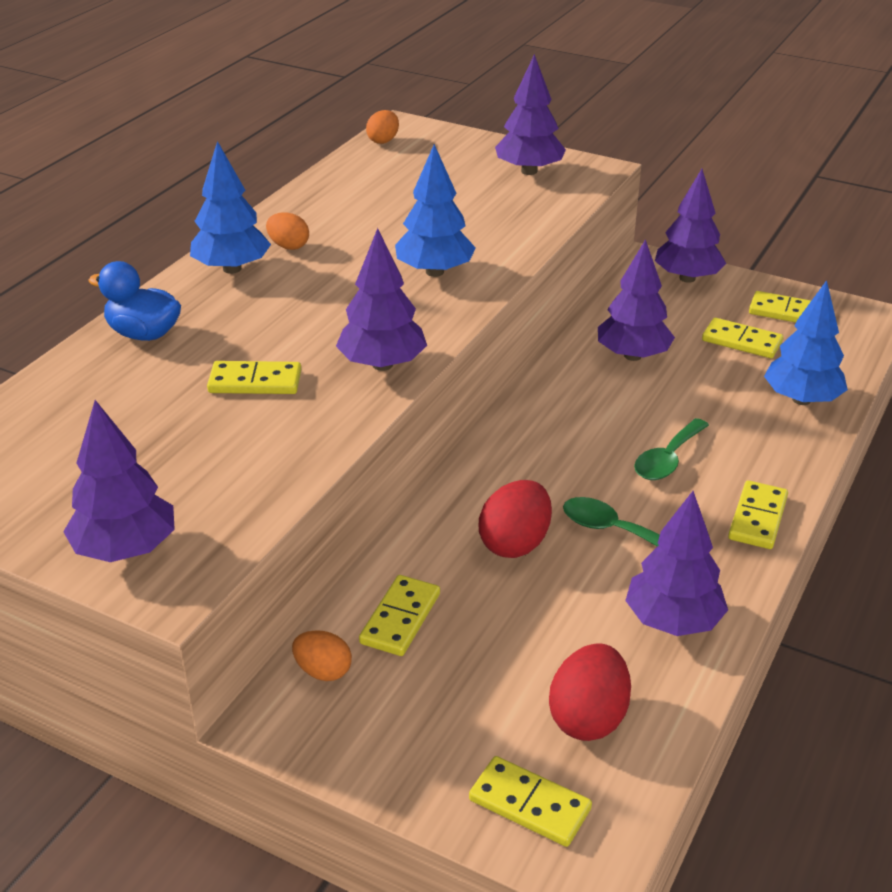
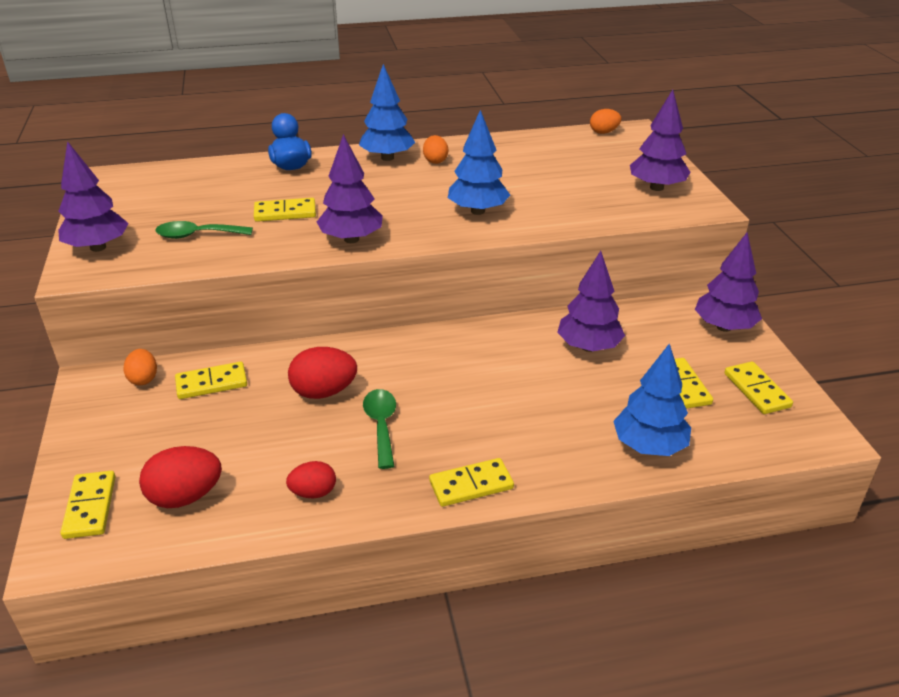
camera: 50 degrees right, 0 degrees up
(255, 382) = (285, 212): yellow domino -> yellow domino turned 60 degrees counterclockwise
(667, 459) = (488, 414): green spoon -> green spoon (197, 235)
(672, 621) = (313, 492): purple tree -> red egg

